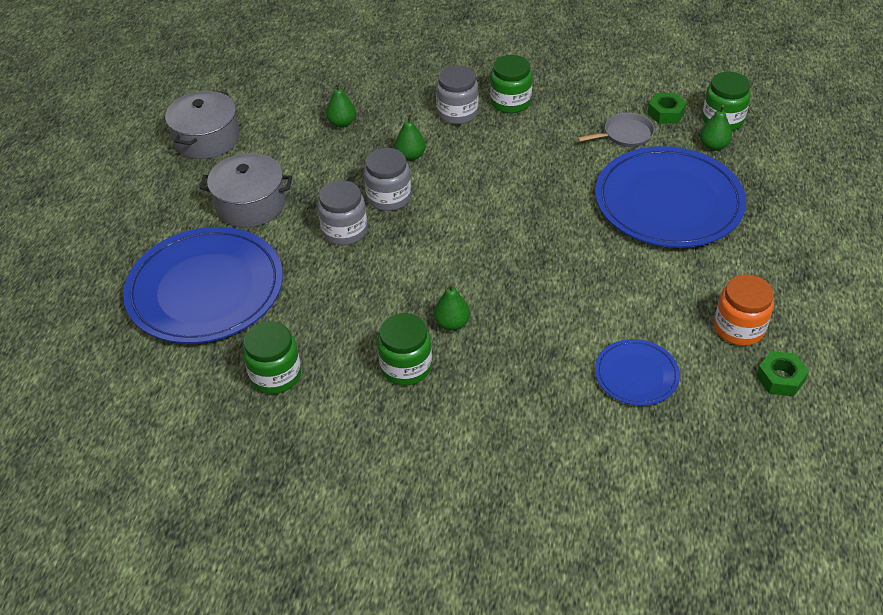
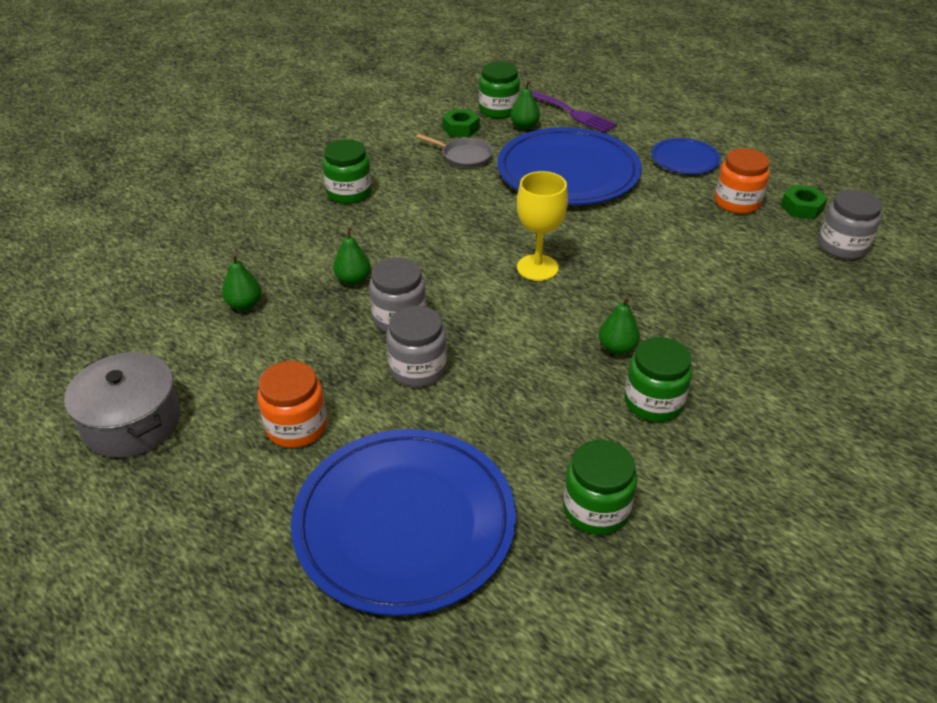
camera: 60 degrees left, 5 degrees down
(251, 204) = (296, 427): grey pot -> orange jar
(457, 113) = (325, 227): grey jar -> grey jar (842, 246)
(512, 240) = (537, 268): none -> yellow goblet
(625, 134) = (464, 156): grey pan -> grey pan turned 105 degrees clockwise
(636, 375) = (755, 271): blue plate -> blue plate (685, 159)
(773, 162) = (570, 112): none -> purple fork

